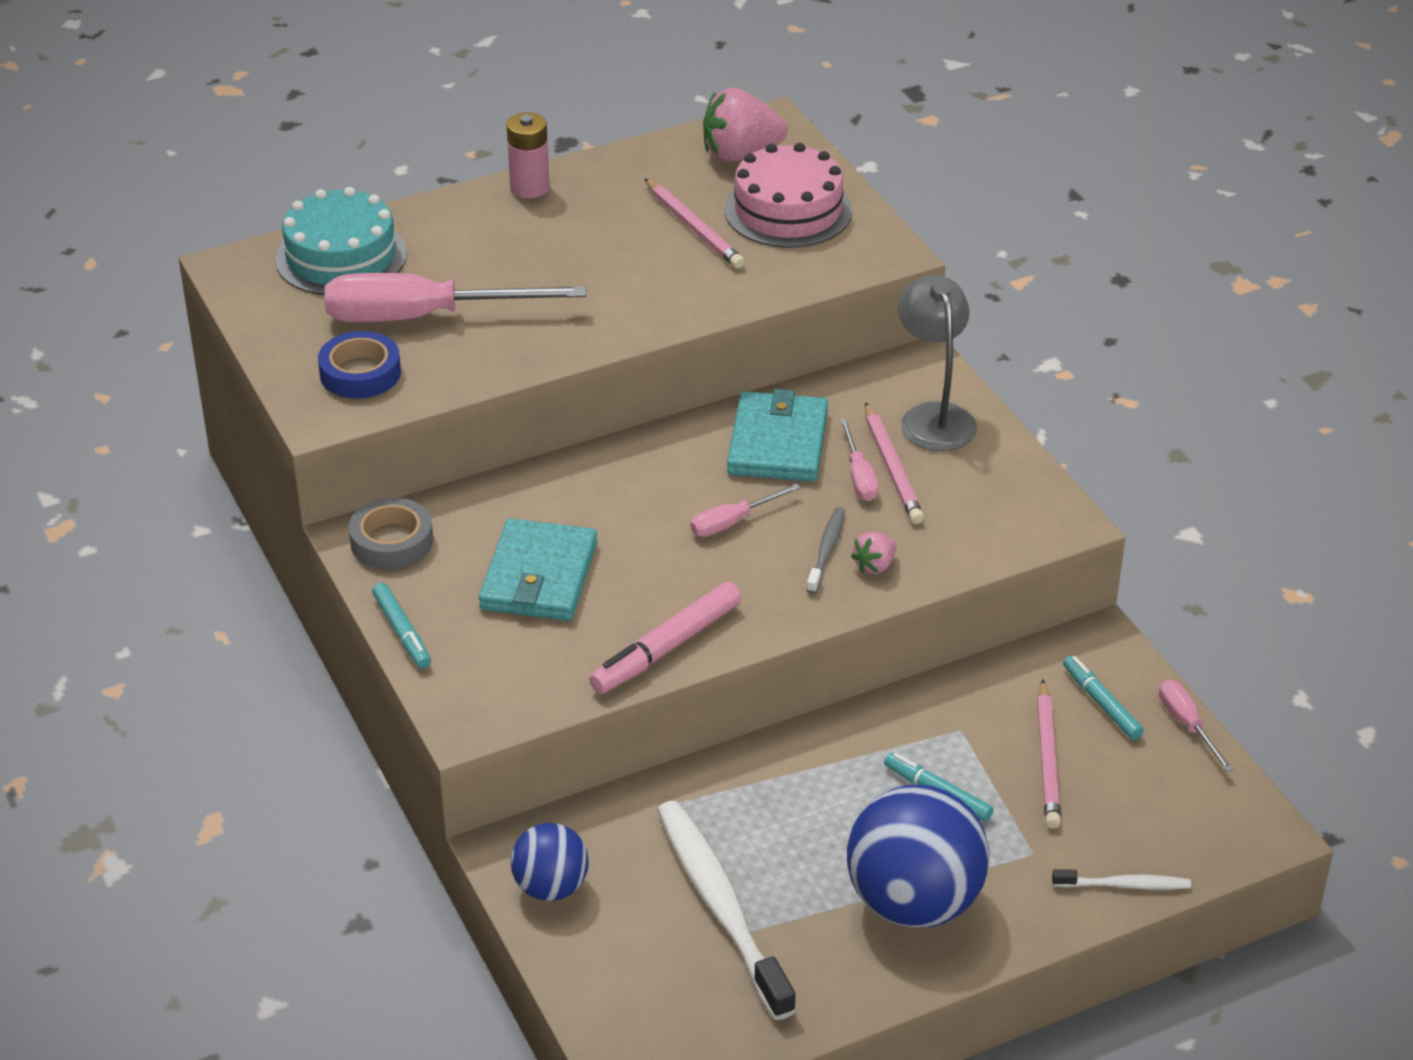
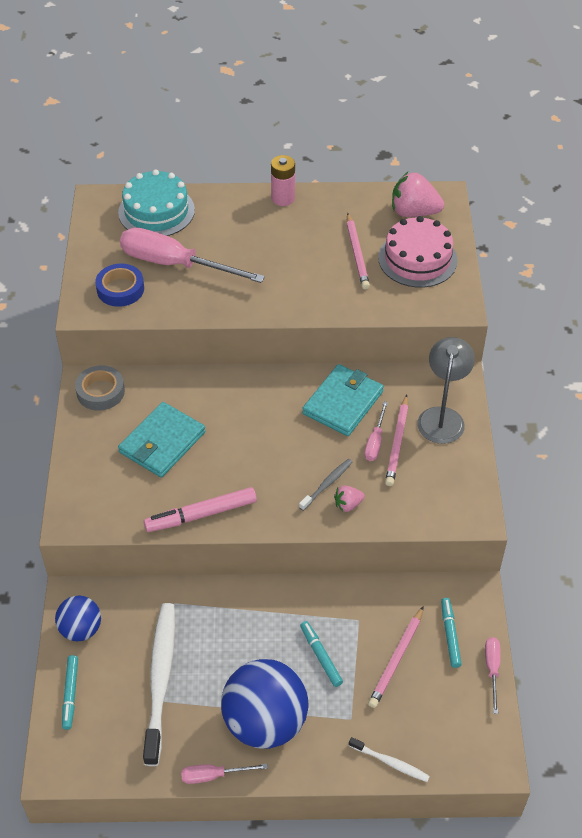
camera: 25 degrees right, 10 degrees up
(402, 632) = (71, 451): turquoise marker -> turquoise marker (70, 694)
(732, 522) = (286, 446): pink screwdriver -> pink screwdriver (214, 775)

